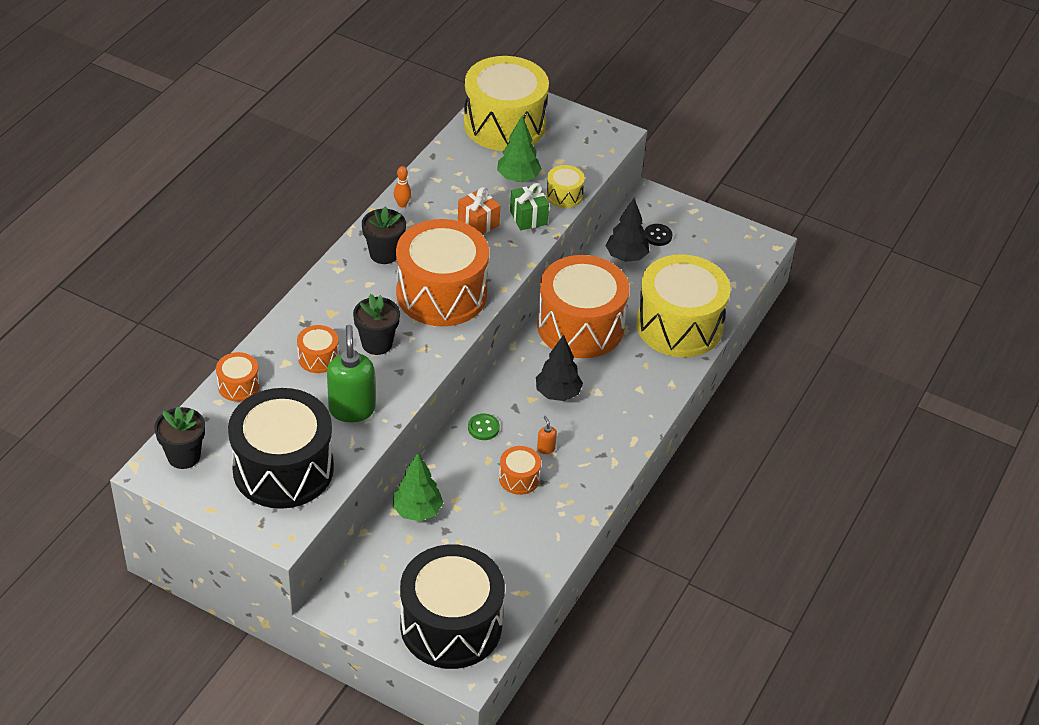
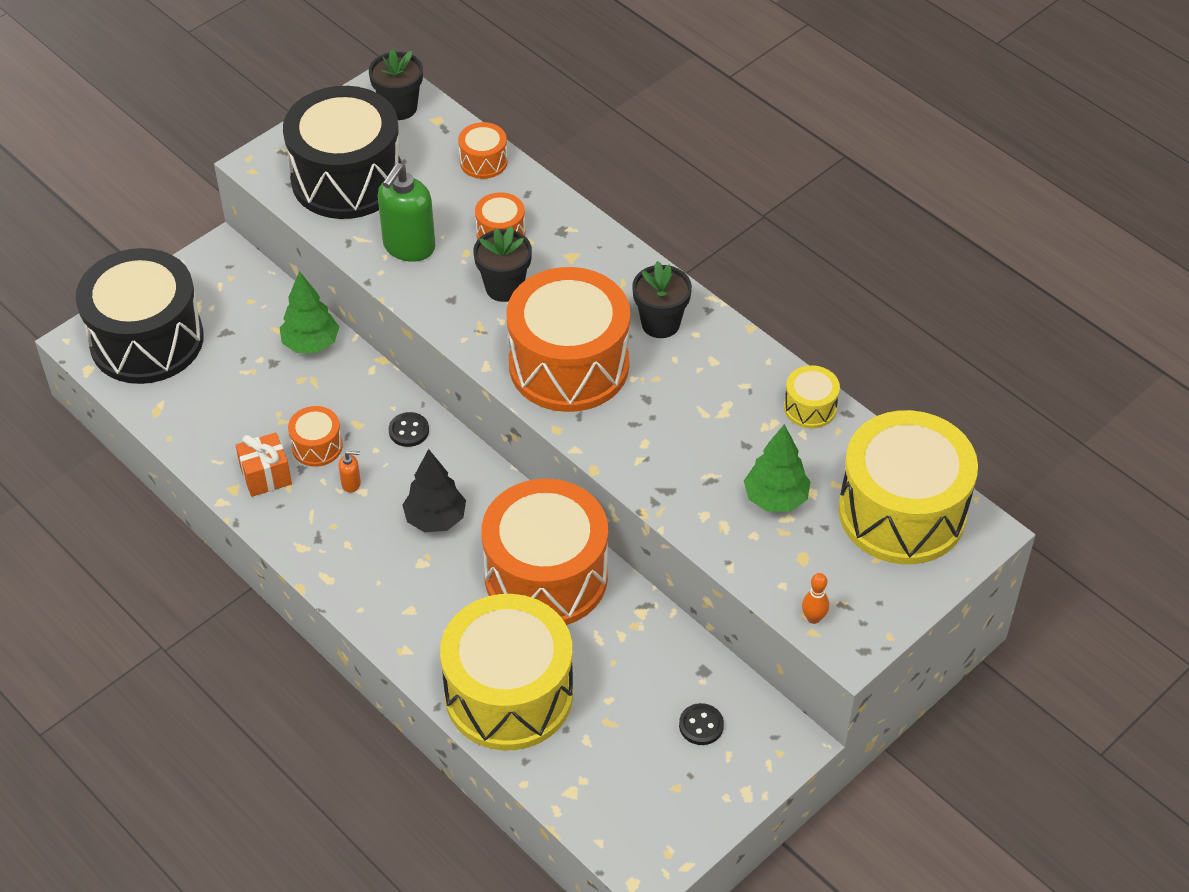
camera: 110 degrees right, 5 degrees up
(352, 409) = (409, 247): green soap dispenser -> green soap dispenser turned 105 degrees clockwise
(402, 204) = (752, 360): orange bowling pin -> orange bowling pin (813, 618)
(478, 223) = (692, 432): orange gift -> orange gift (266, 476)
(483, 428) = (409, 431): green button -> black button
(528, 217) = (687, 490): green gift -> none
(564, 195) = (724, 543): yellow drum -> yellow drum (810, 407)
(626, 257) = (667, 671): black tree -> none

